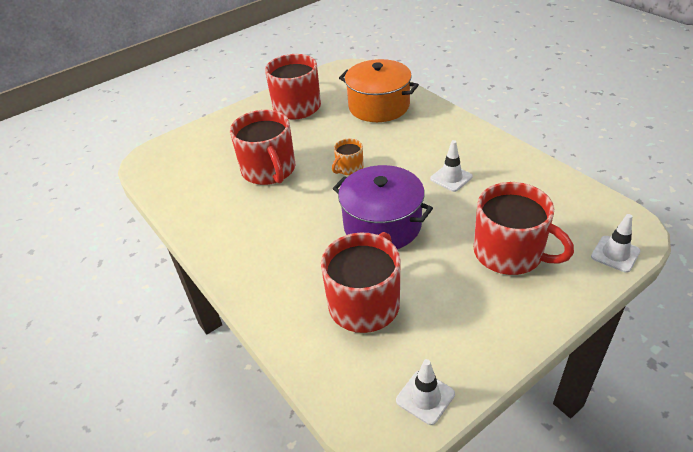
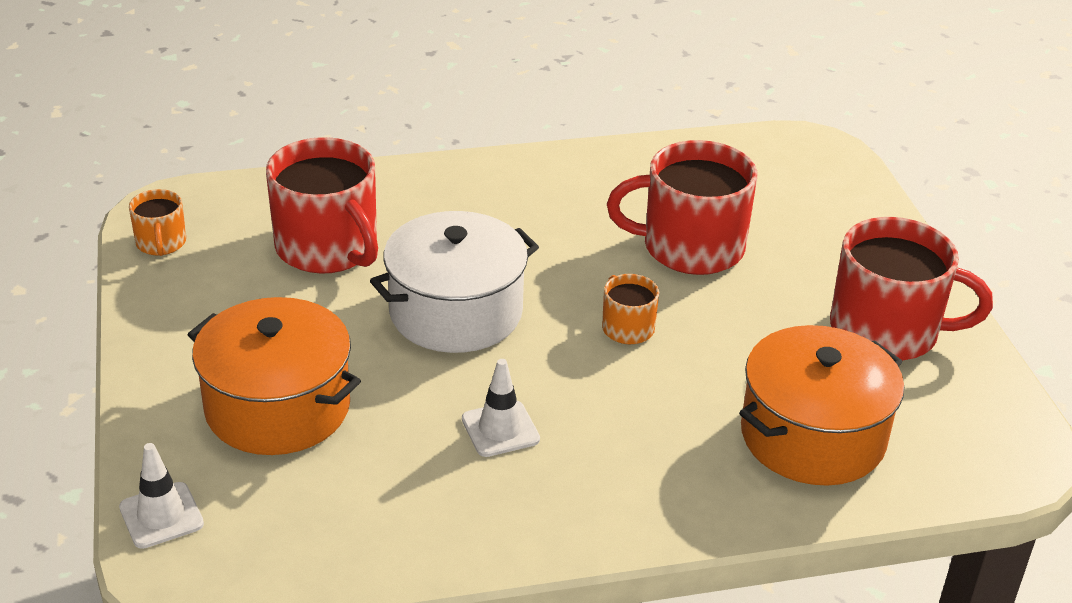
camera: 110 degrees right, 5 degrees down
(382, 225) = (456, 312): purple pot -> white pot
(425, 397) = (161, 243): white traffic cone -> orange mug
(510, 253) = (277, 407): red mug -> orange pot

